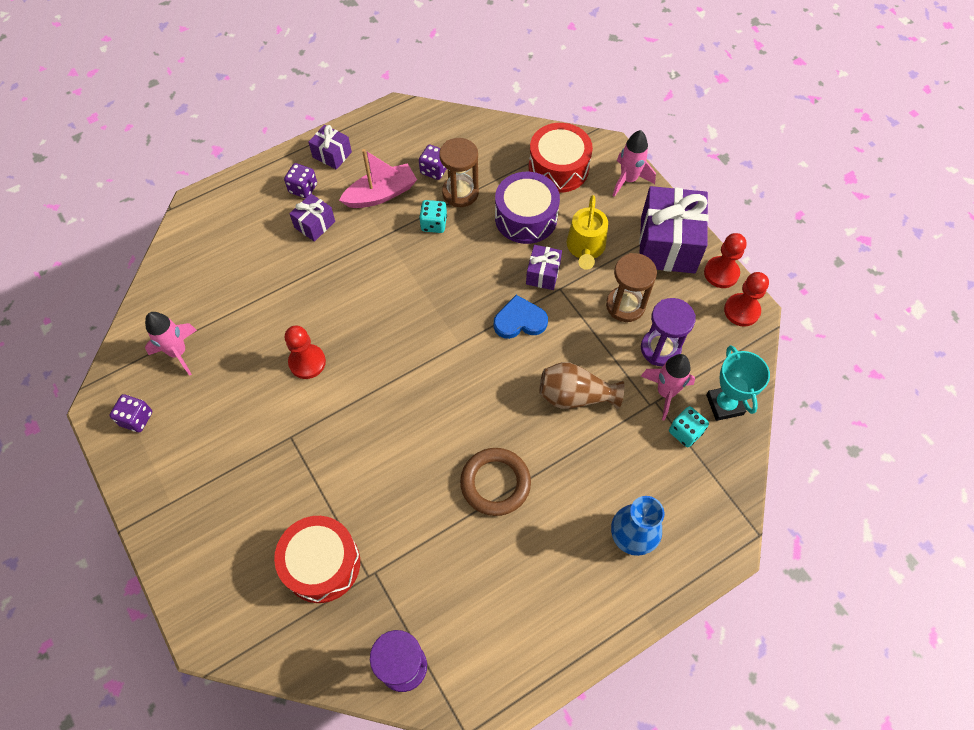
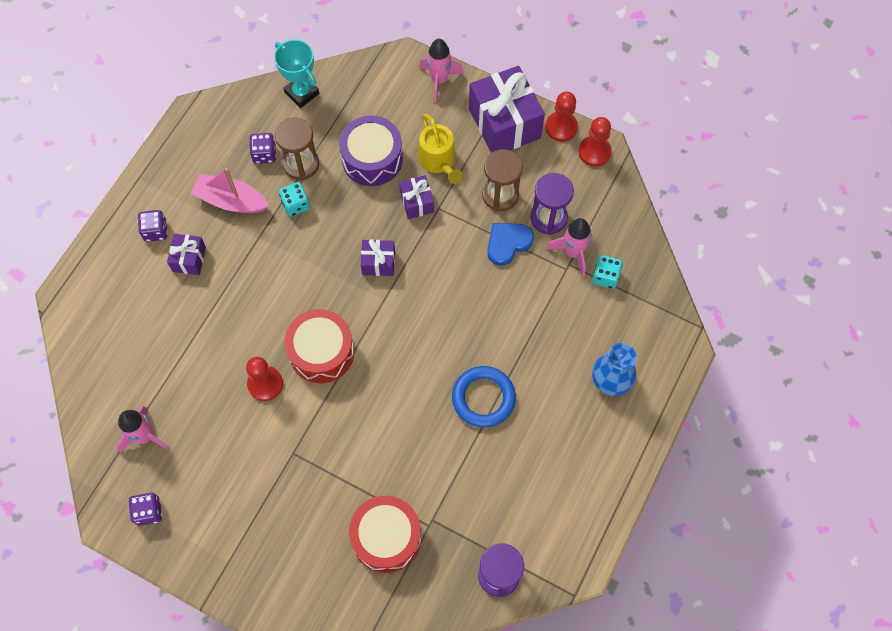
camera: 30 degrees left, 5 degrees up
(332, 155) = (161, 185): purple gift -> purple gift (378, 263)
(381, 194) = (231, 201): pink boat -> pink boat turned 105 degrees counterclockwise
(495, 483) = (483, 398): brown ring -> blue ring
(519, 320) = (422, 253): blue heart -> blue heart (507, 243)
(558, 168) = (373, 98): red drum -> red drum (321, 352)
(575, 396) = (504, 293): brown vase -> none
(724, 404) = (623, 238): turquoise trophy -> turquoise trophy (302, 93)

